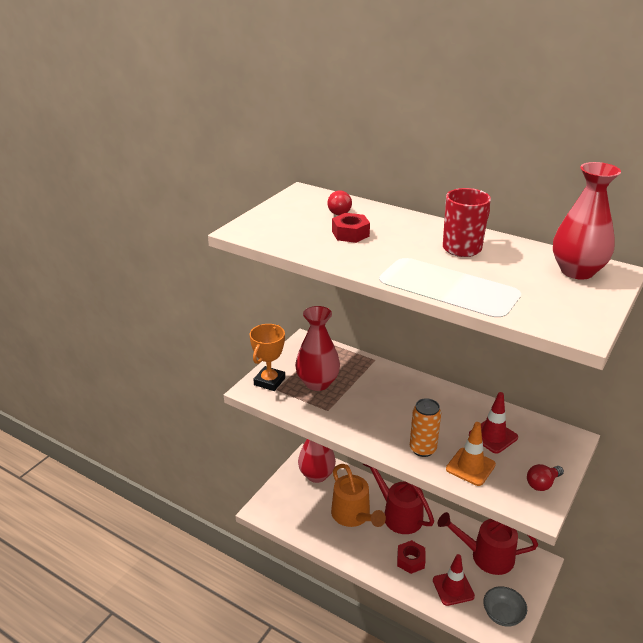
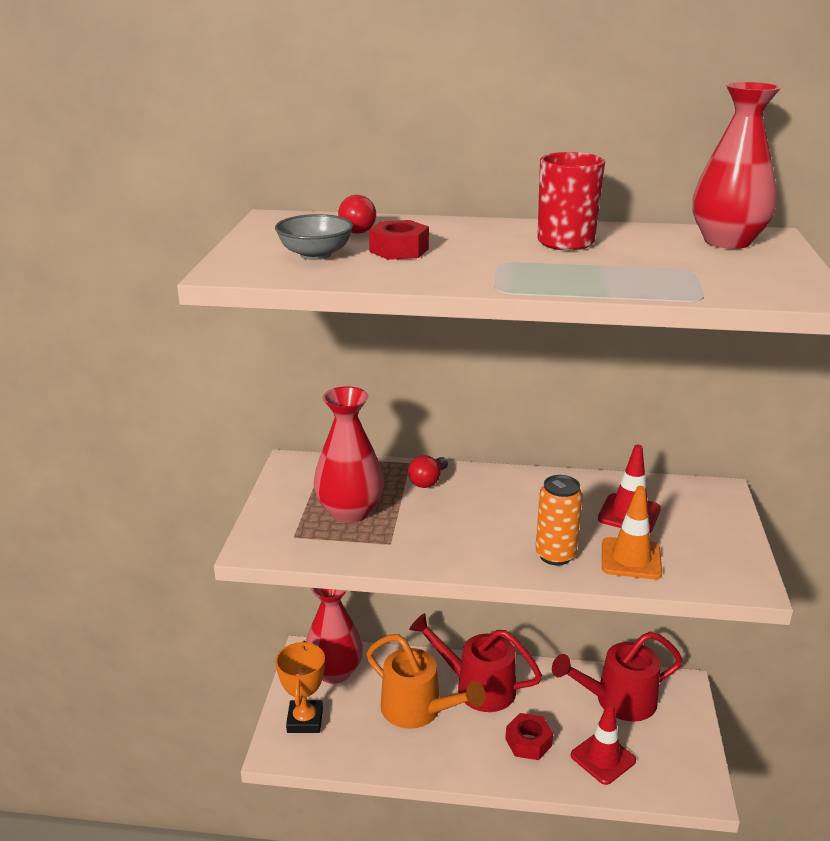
camera: 25 degrees left, 5 degrees down
(269, 381) = (276, 528): orange trophy -> orange trophy (305, 720)
(502, 615) = (681, 768): grey bowl -> grey bowl (315, 255)
(542, 484) = (729, 552): red light bulb -> red light bulb (428, 481)

